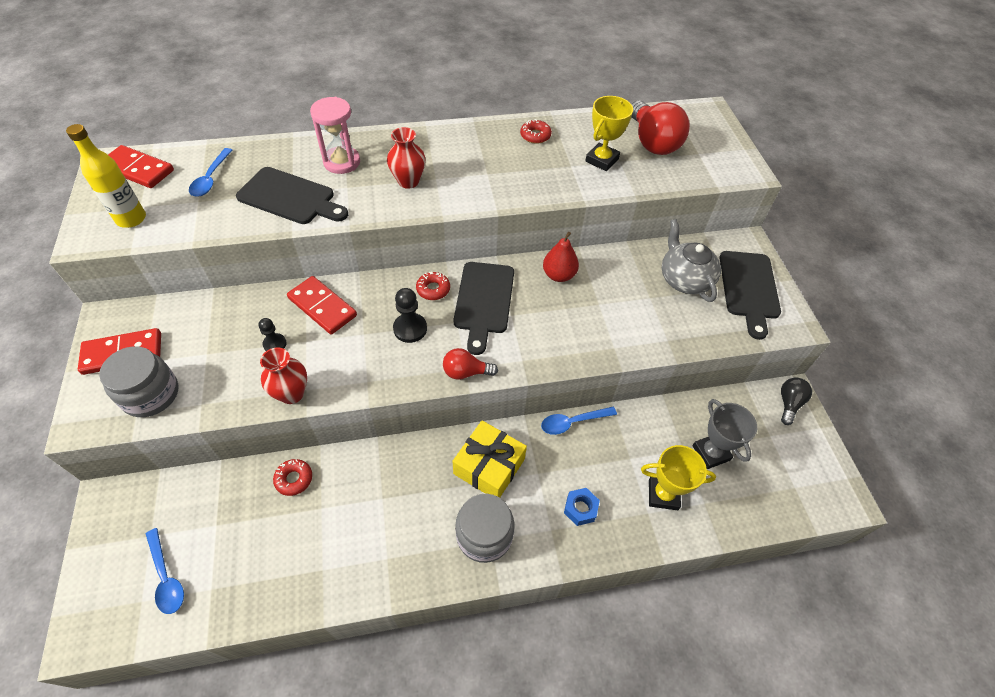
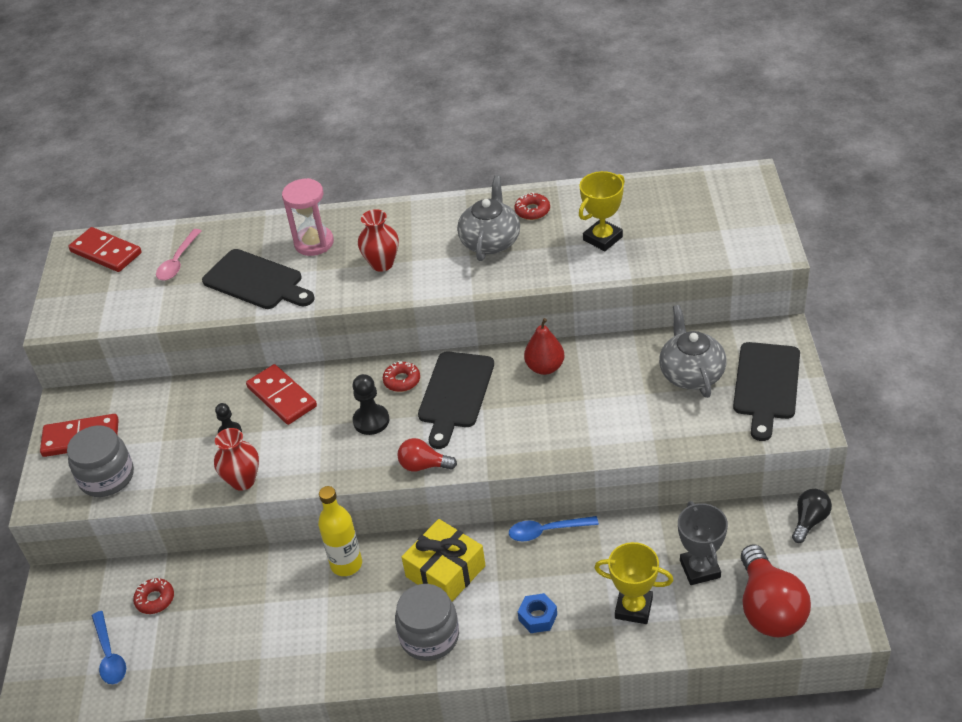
camera: 15 degrees right, 10 degrees down
(131, 219) = (99, 303): yellow bottle -> yellow bottle (346, 564)
(211, 178) = (178, 261): blue spoon -> pink spoon
(294, 479) = (239, 574): red donut -> red donut (155, 599)
(504, 162) = (490, 241): none -> grey teapot
(652, 142) = (668, 217): red light bulb -> red light bulb (769, 608)

